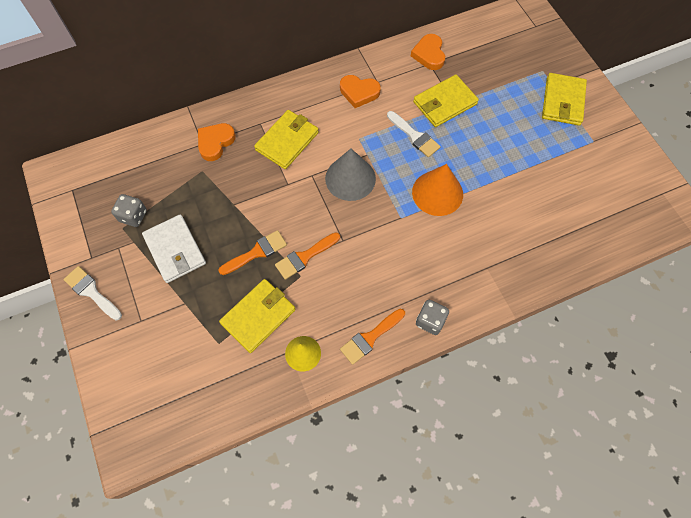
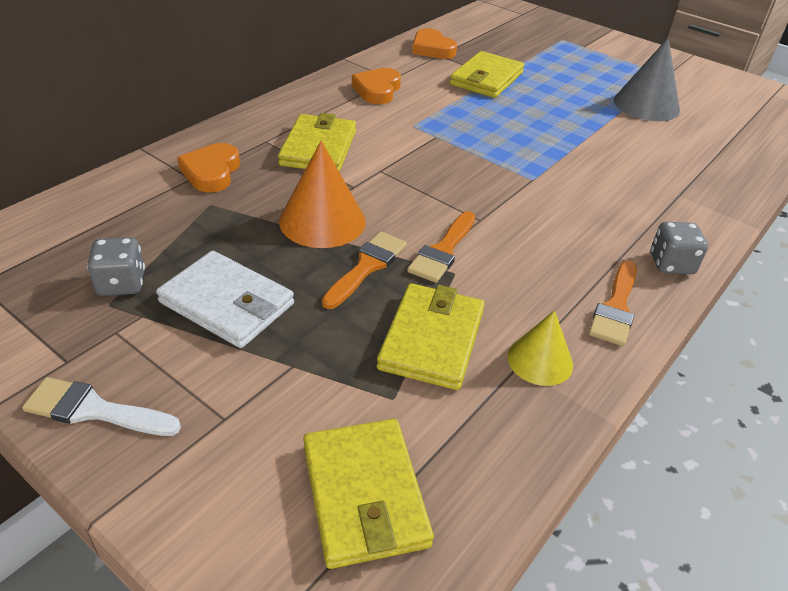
camera: 30 degrees left, 25 degrees down
(350, 178) = (434, 161): grey cone -> grey cone (646, 105)
(359, 92) = (377, 90): orange heart -> orange heart turned 120 degrees clockwise
(414, 136) = (478, 109): white brush -> none
(437, 193) = (553, 148): orange cone -> orange cone (322, 221)
(563, 101) = (606, 55): yellow wallet -> yellow wallet (365, 495)

